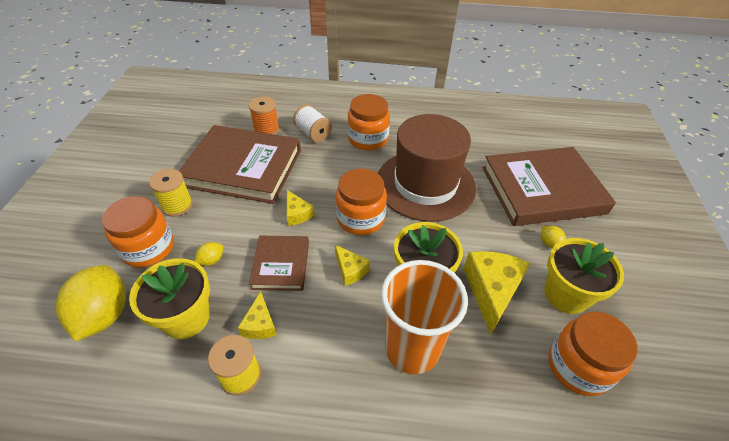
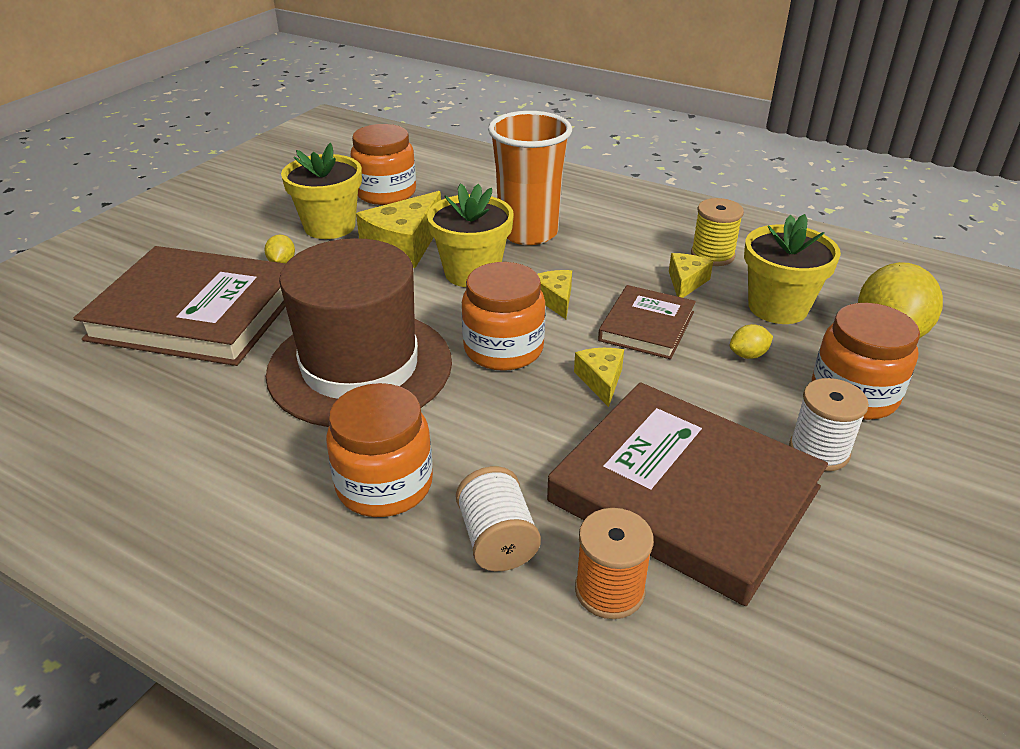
camera: 155 degrees left, 10 degrees down
(177, 205) = (819, 451): yellow spool -> white spool

